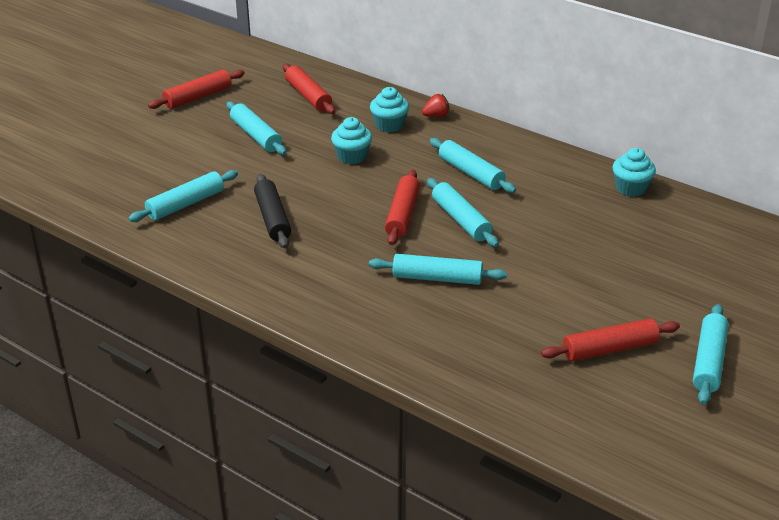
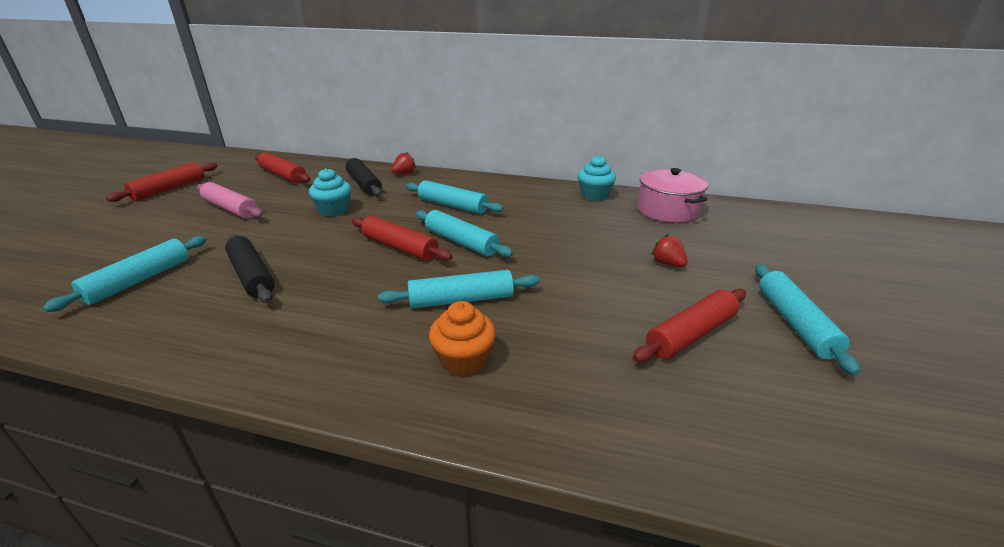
camera: 20 degrees left, 5 degrees down
(256, 135) = (231, 209): turquoise rolling pin -> pink rolling pin
(389, 125) = (364, 184): turquoise cupcake -> black rolling pin
(402, 214) = (399, 247): red rolling pin -> red rolling pin turned 45 degrees counterclockwise
(419, 327) = (463, 360): none -> orange cupcake
(643, 284) = (667, 264): none -> red strawberry
(697, 224) = (667, 210): none -> pink pot

